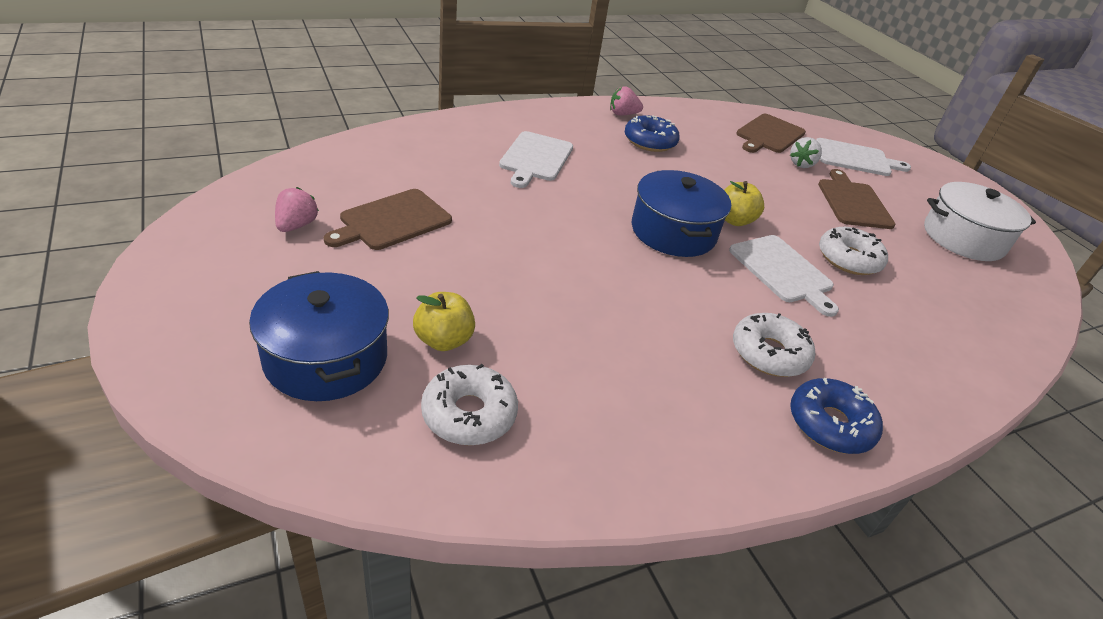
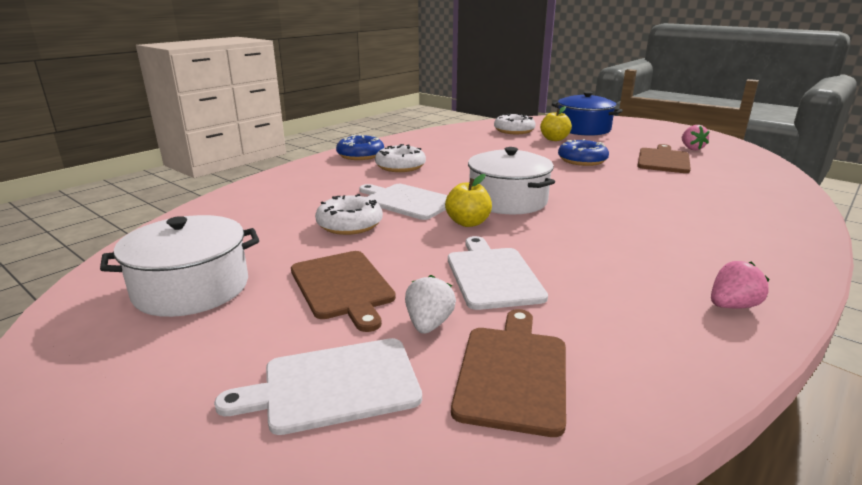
camera: 160 degrees right, 15 degrees down
(535, 158) = (684, 215): white cutting board -> white cutting board (492, 275)
(650, 141) = (638, 275): blue donut -> blue donut (582, 160)
(673, 232) = (508, 200): blue pot -> white pot

